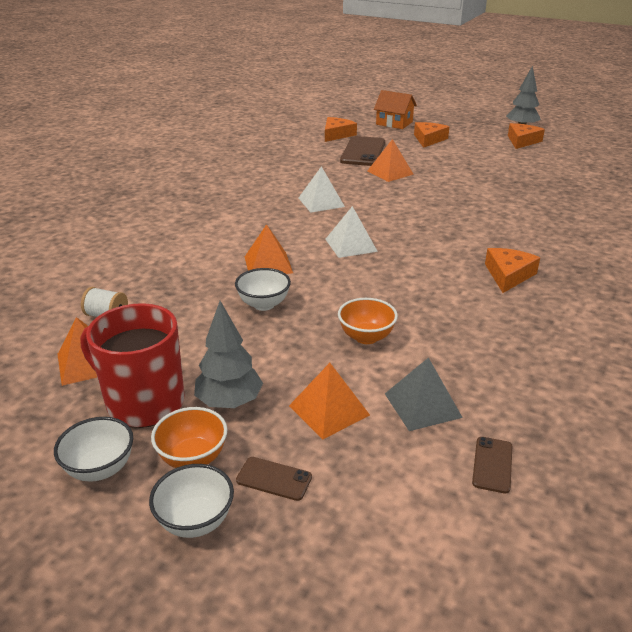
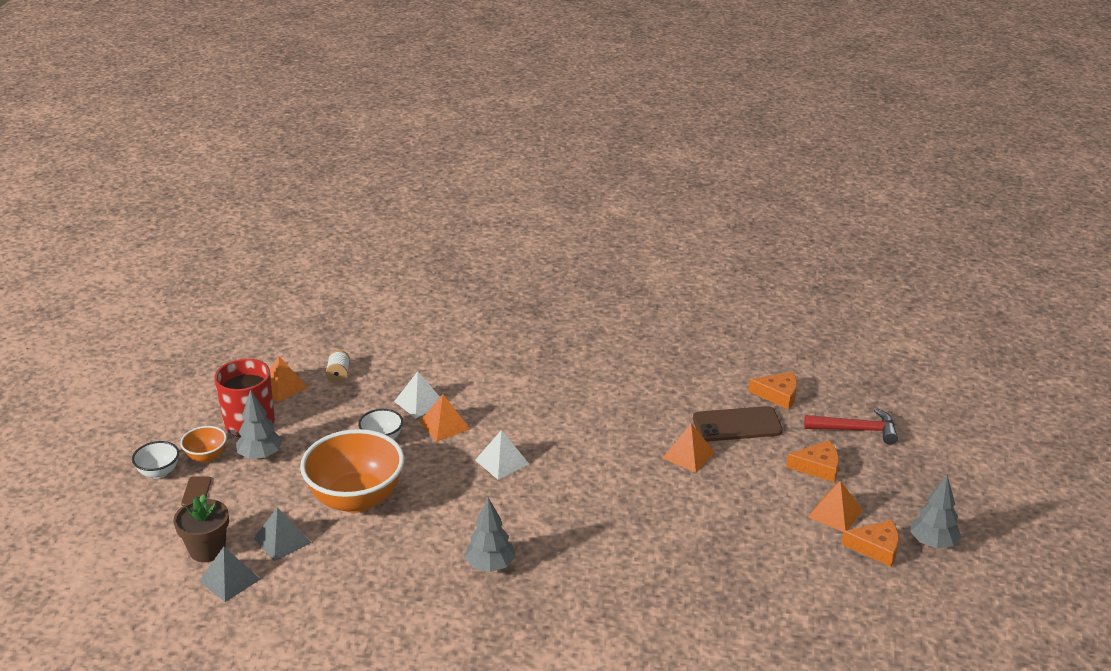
camera: 70 degrees right, 0 degrees up
(100, 469) = (190, 427): white bowl -> none
(321, 202) = (583, 425): white pyramid -> white pyramid (419, 402)
(329, 410) = (264, 499): orange pyramid -> orange pyramid (835, 513)
(366, 337) = (356, 499): orange bowl -> orange bowl, size x2.16
(394, 123) = (856, 430): orange house -> red hammer
(419, 481) = (207, 550): none -> brown flower pot
(492, 464) = (230, 580): brown phone -> grey pyramid
(508, 275) = (490, 566): orange cheese -> grey tree

